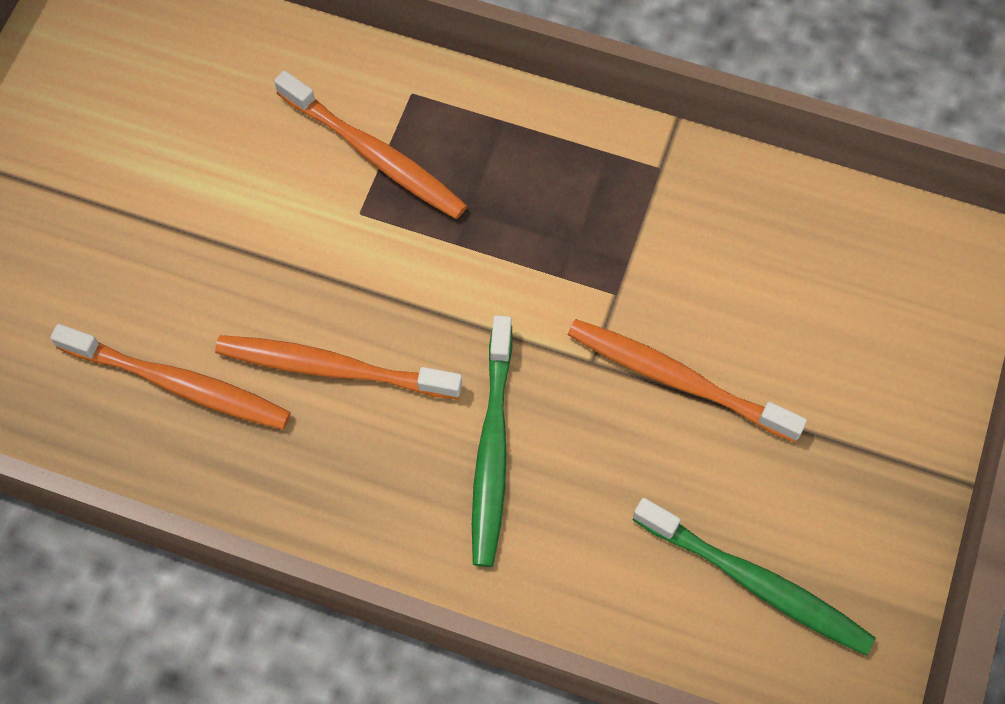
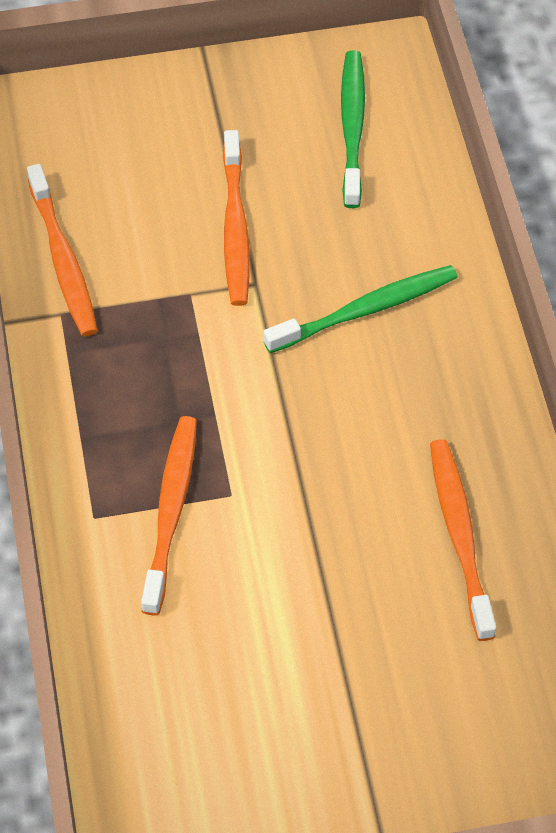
camera: 120 degrees left, 10 degrees down
(333, 368) = (374, 440): orange toothbrush -> orange toothbrush (63, 260)

